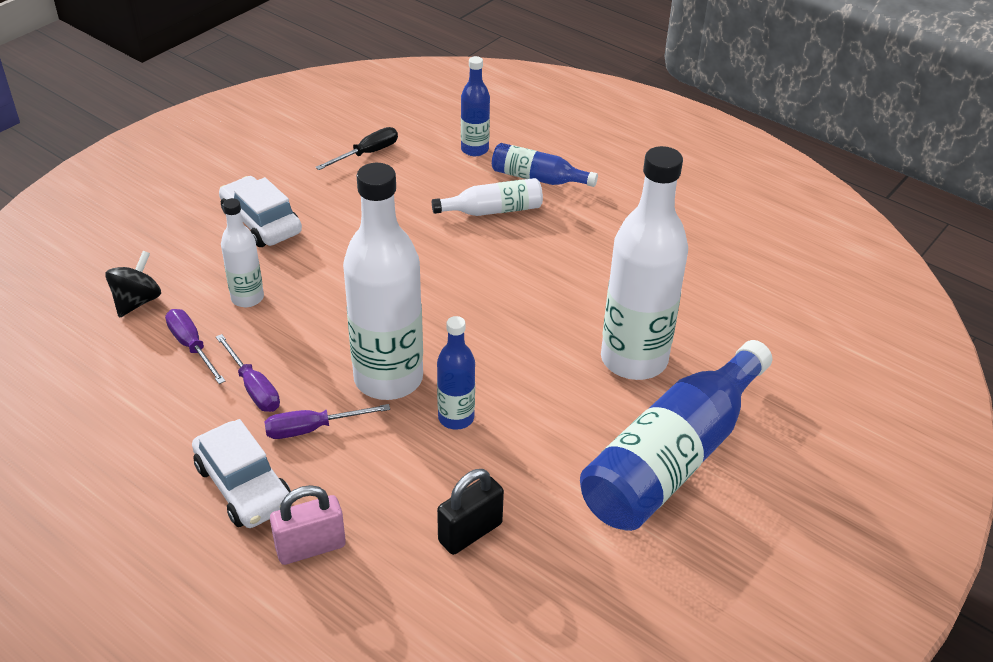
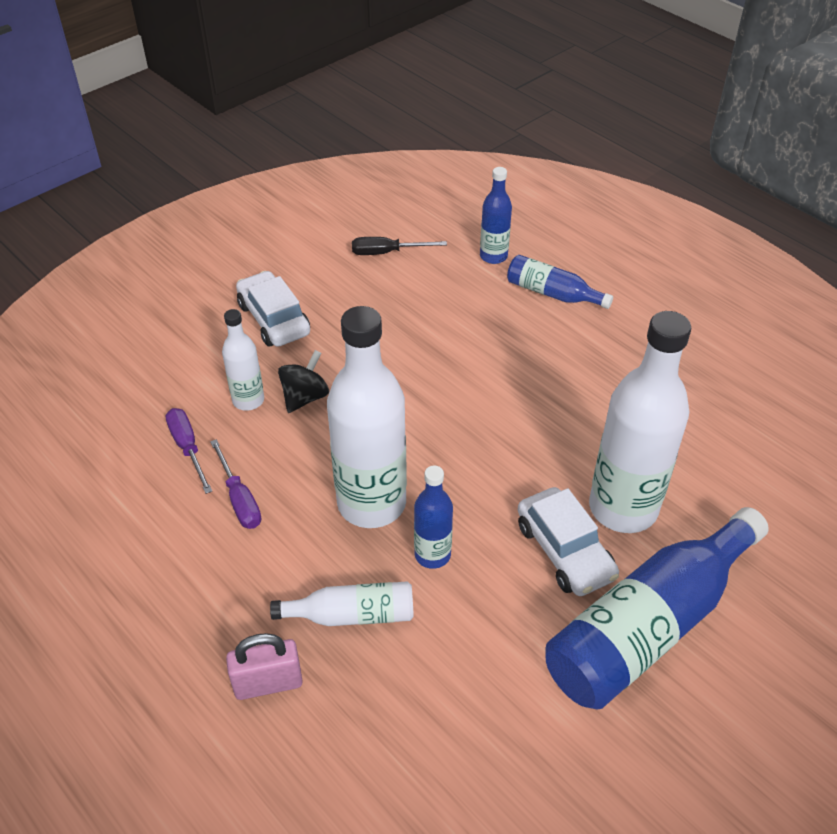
camera: 10 degrees right, 5 degrees up
(137, 301) = (144, 394): black spinning top -> black spinning top (305, 397)
(244, 486) = (214, 606): white car -> white car (565, 551)
(312, 429) = (289, 551): purple screwdriver -> none
(367, 153) = (387, 252): black screwdriver -> black screwdriver turned 150 degrees counterclockwise
(470, 532) = (428, 686): black padlock -> none
(493, 210) = (502, 325): white bottle -> white bottle (352, 614)

